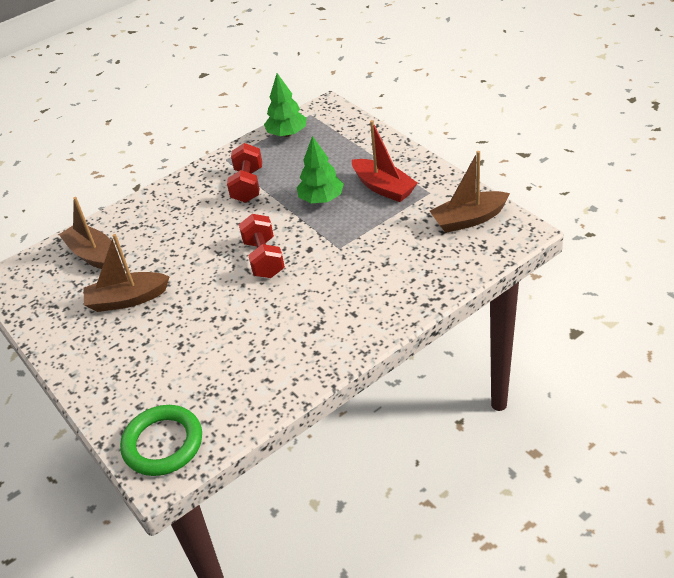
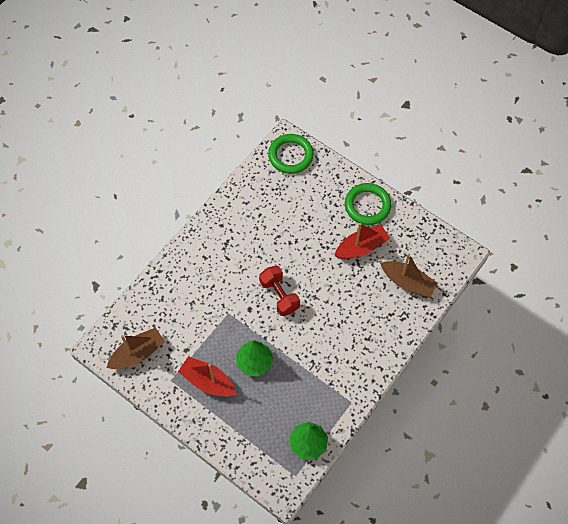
camera: 160 degrees right, 20 degrees up
(87, 350) = (367, 206): none -> green ring
(127, 299) = (361, 247): brown boat -> red boat
(247, 185) = (319, 371): red dumbbell -> none

